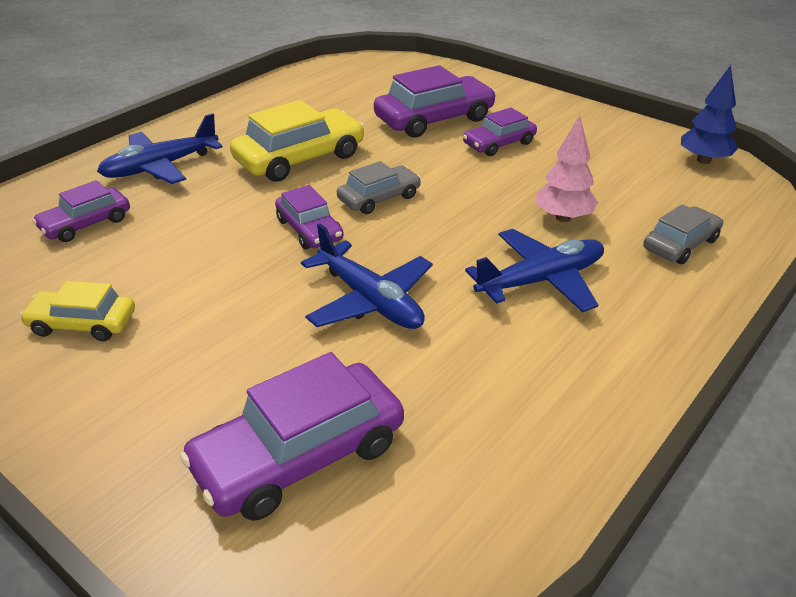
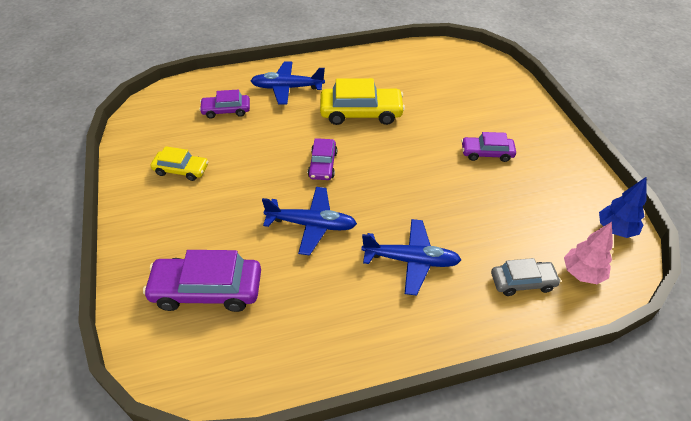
camera: 35 degrees right, 10 degrees up
(82, 324) = (181, 170): yellow car -> yellow car turned 150 degrees clockwise
(370, 300) = (312, 225): blue plane -> blue plane turned 75 degrees counterclockwise
(379, 198) = (377, 161): grey car -> none
(434, 119) = (465, 116): purple car -> none
(563, 218) = (469, 226): pink tree -> pink tree (582, 273)

